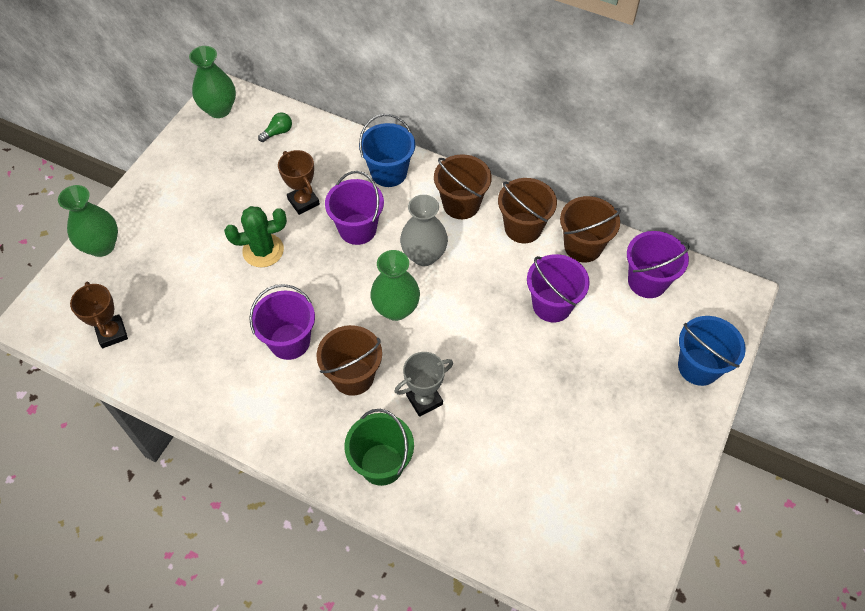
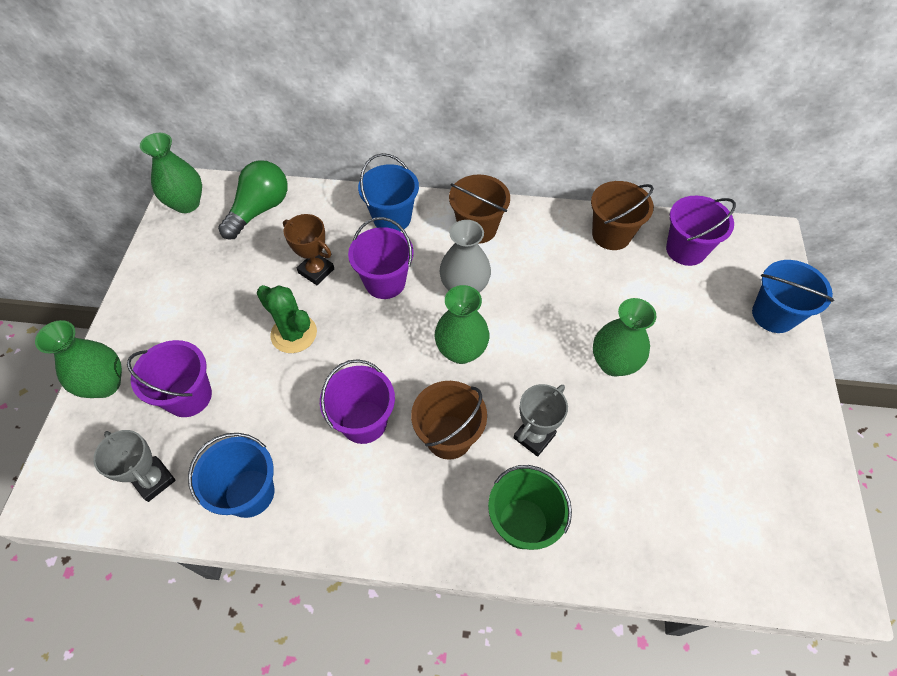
camera: 20 degrees left, 0 degrees up
(112, 333) = (154, 480): brown trophy -> grey trophy
(179, 367) = (249, 493): none -> blue bucket
(263, 250) = (294, 334): green cactus -> green cactus turned 75 degrees clockwise
(278, 132) = (260, 210): green light bulb -> green light bulb, size x2.12
(523, 228) = (547, 234): brown bucket -> none
(524, 361) = (613, 363): none -> green vase
(552, 305) = (611, 299): purple bucket -> purple bucket (188, 396)

